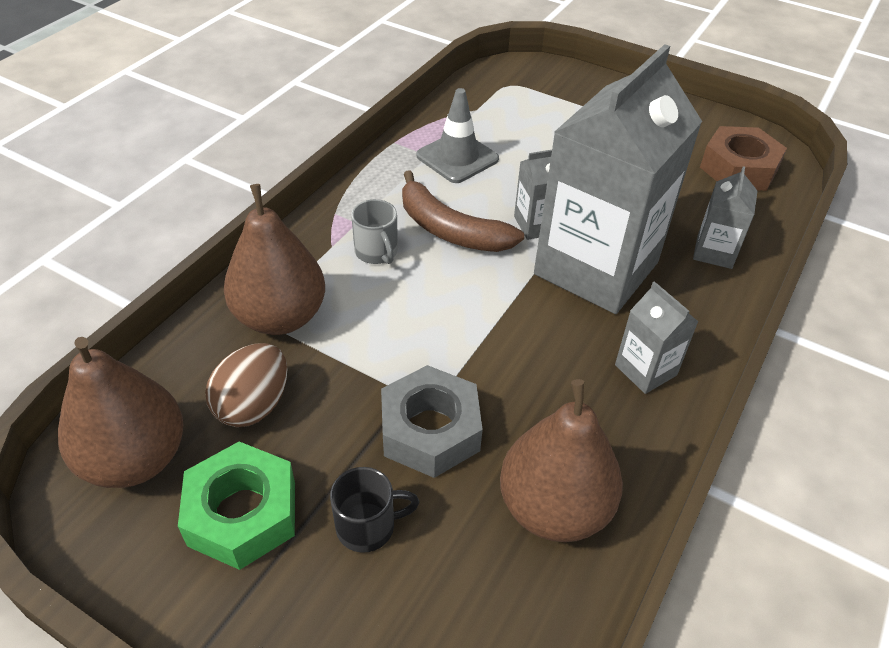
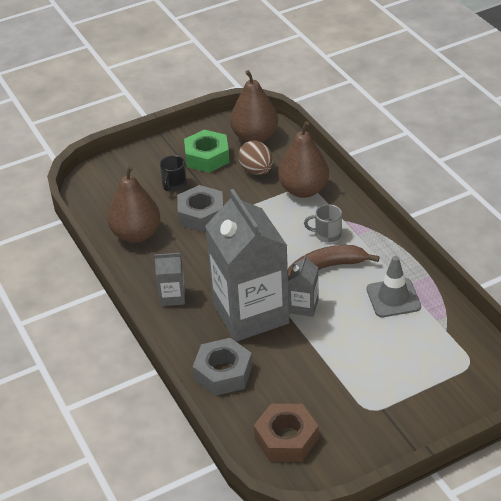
camera: 125 degrees right, 5 degrees down
(714, 252) = (223, 373): grey carton -> grey nut

